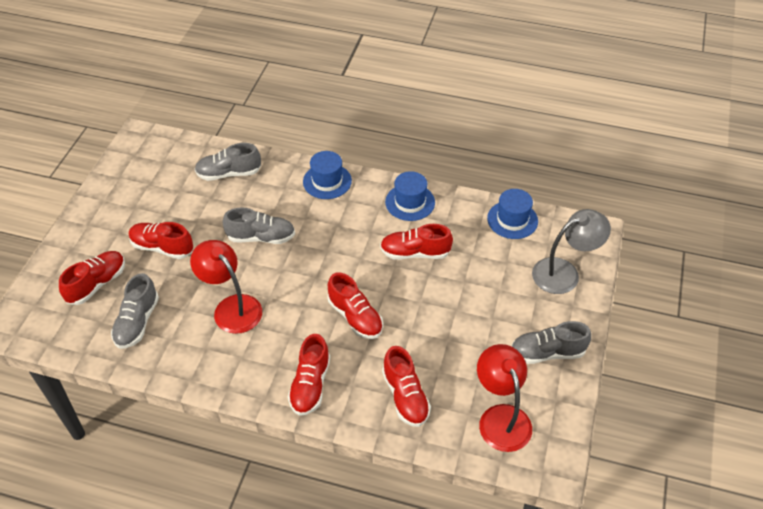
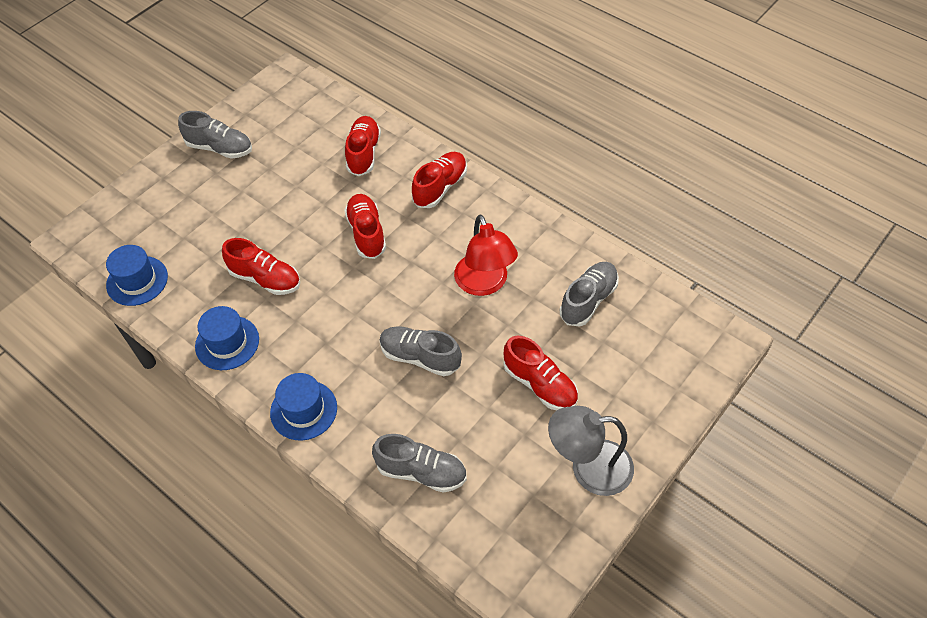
camera: 155 degrees left, 5 degrees up
(97, 284) = (626, 362): red shoe -> none
(501, 417) = (298, 116): red lamp -> none
(564, 272) = (140, 209): grey lamp -> grey lamp (588, 468)

